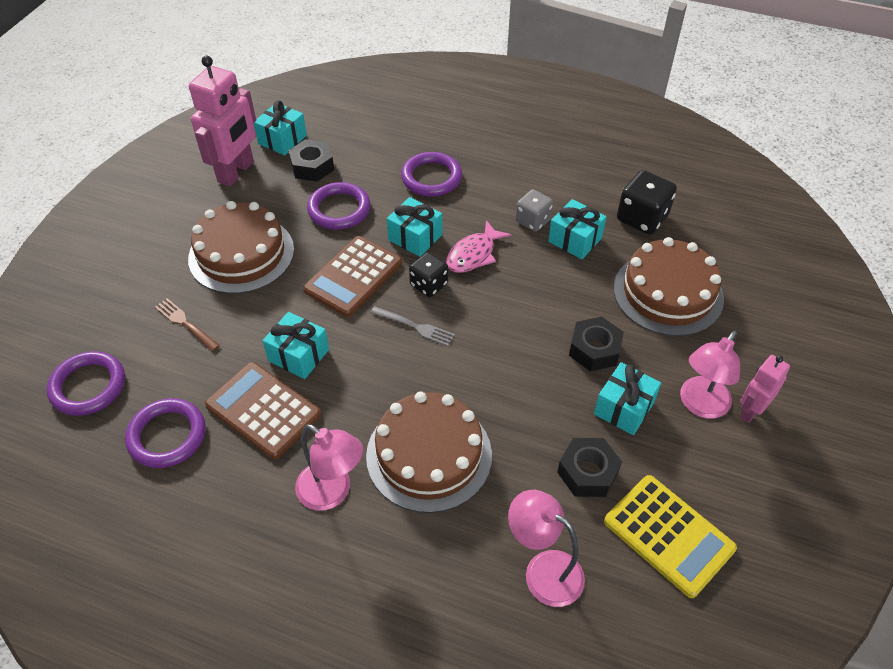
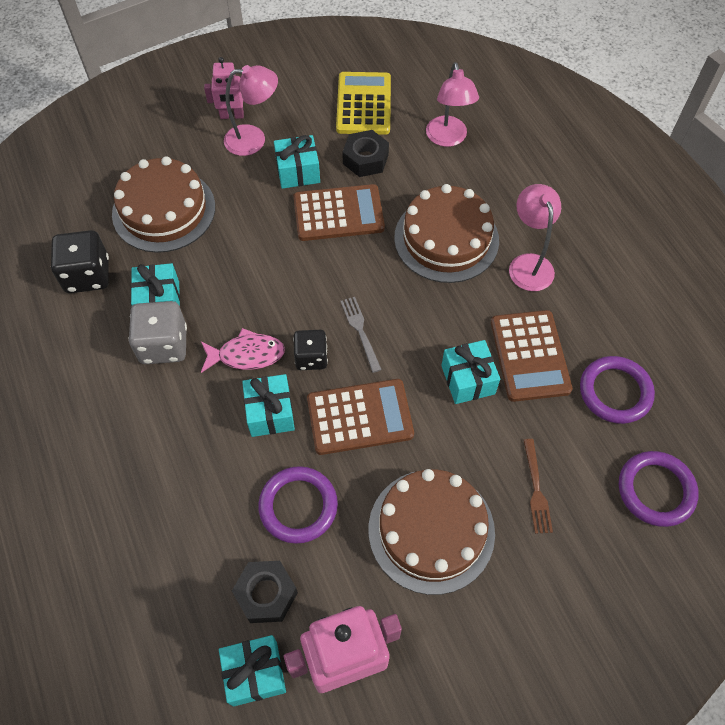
camera: 135 degrees left, 10 degrees up
(431, 178) = (180, 469): purple ring -> none
(533, 221) = (164, 345): grey dice -> grey dice, size x1.52
(543, 400) = (338, 213): none -> brown calculator
(594, 349) = (265, 216): black nut -> none

